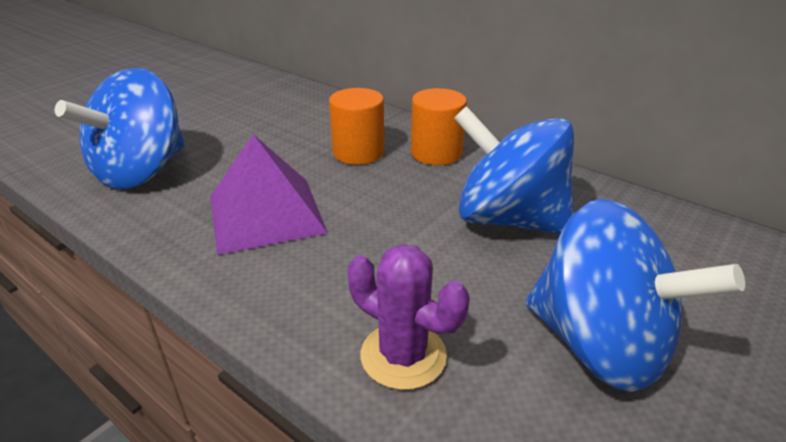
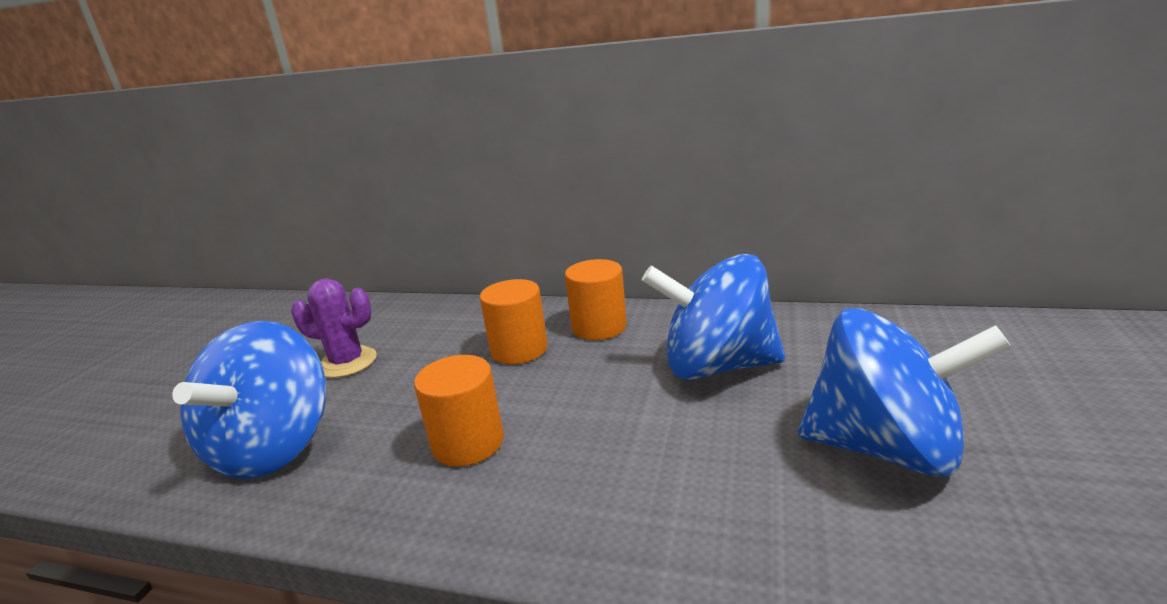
camera: 20 degrees left, 10 degrees down
(266, 214) = (468, 443): purple pyramid -> orange cylinder
(403, 355) = (727, 530): purple cactus -> purple cactus (347, 362)

